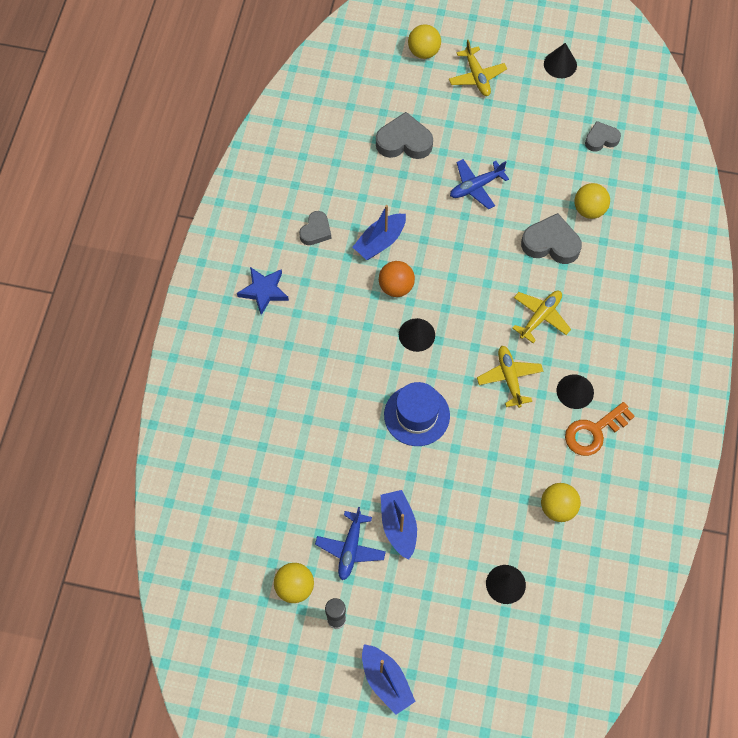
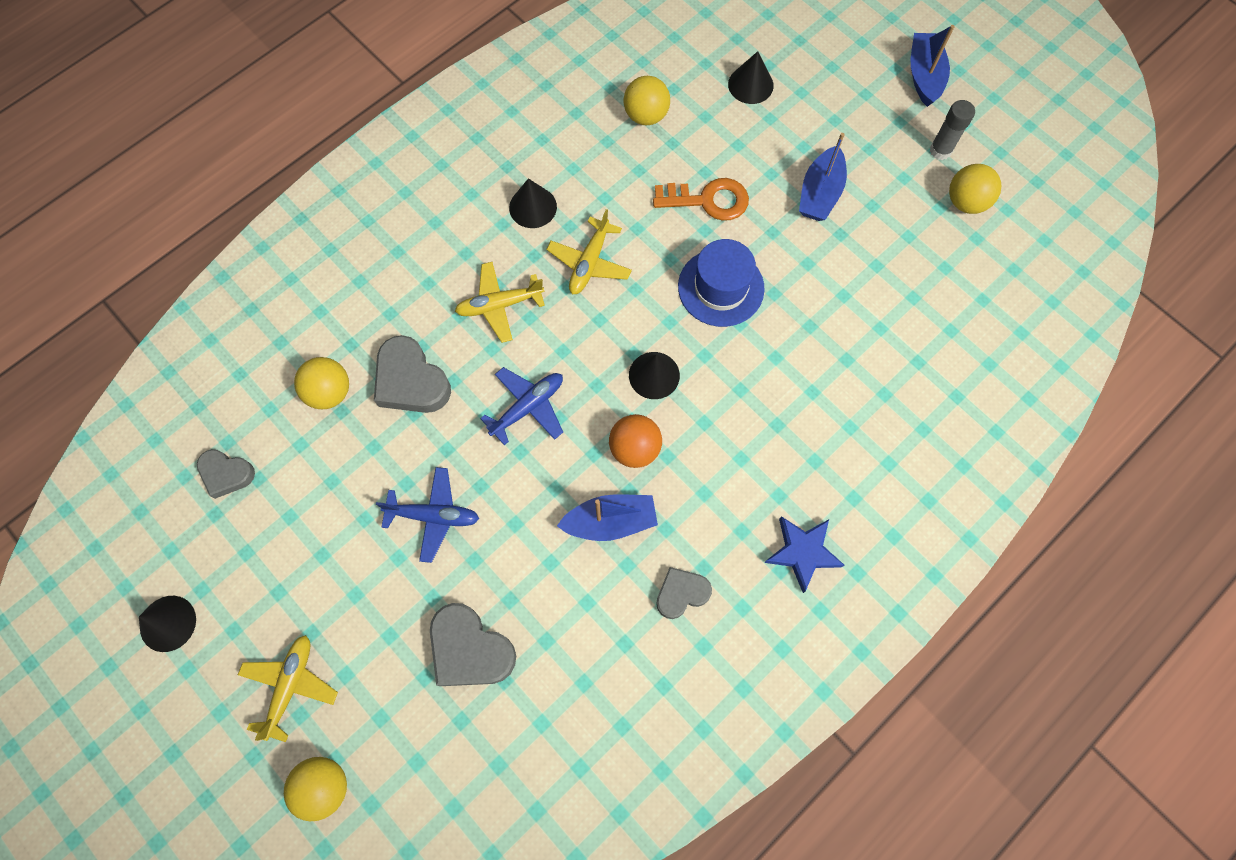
camera: 145 degrees left, 5 degrees up
(350, 548) = (884, 203): blue plane -> blue plane (528, 407)
(594, 432) = (549, 158): orange key -> orange key (708, 200)

